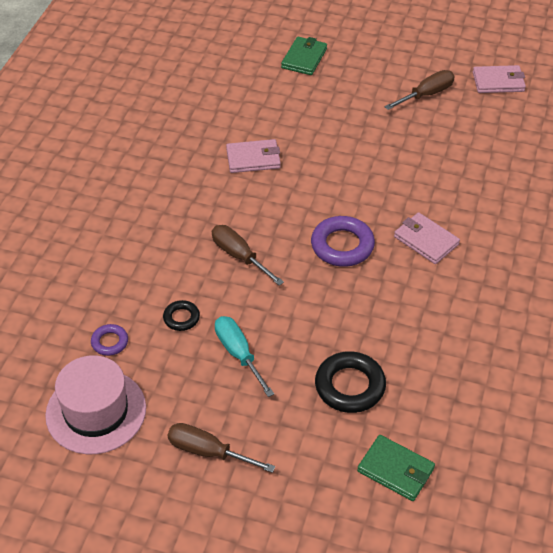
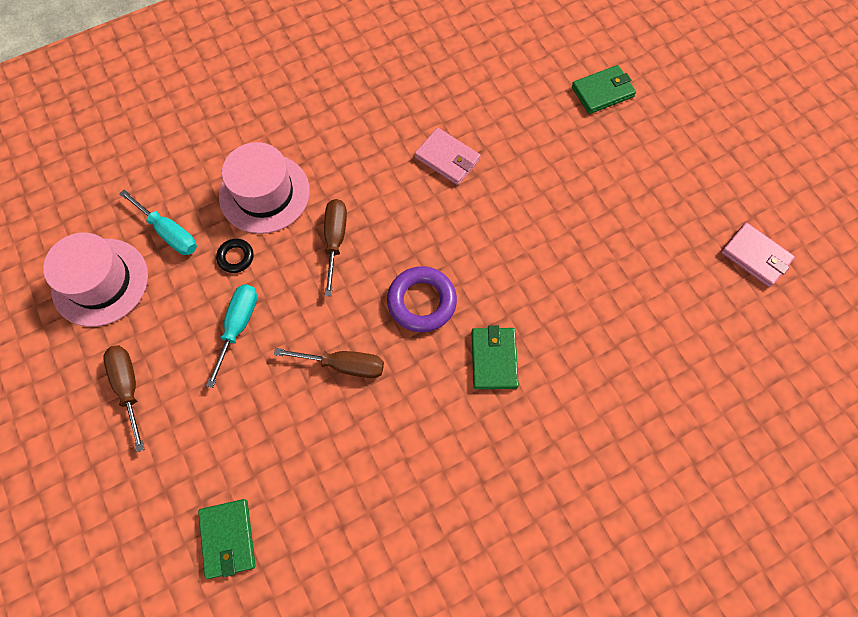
camera: 45 degrees right, 20 degrees up
(110, 342) = (169, 233): purple ring -> turquoise screwdriver
(151, 267) = (264, 193): none -> pink hat
(350, 386) = (280, 433): black ring -> none
(426, 94) = (669, 215): brown screwdriver -> brown screwdriver (344, 365)
(426, 240) = (494, 359): pink wallet -> green wallet

